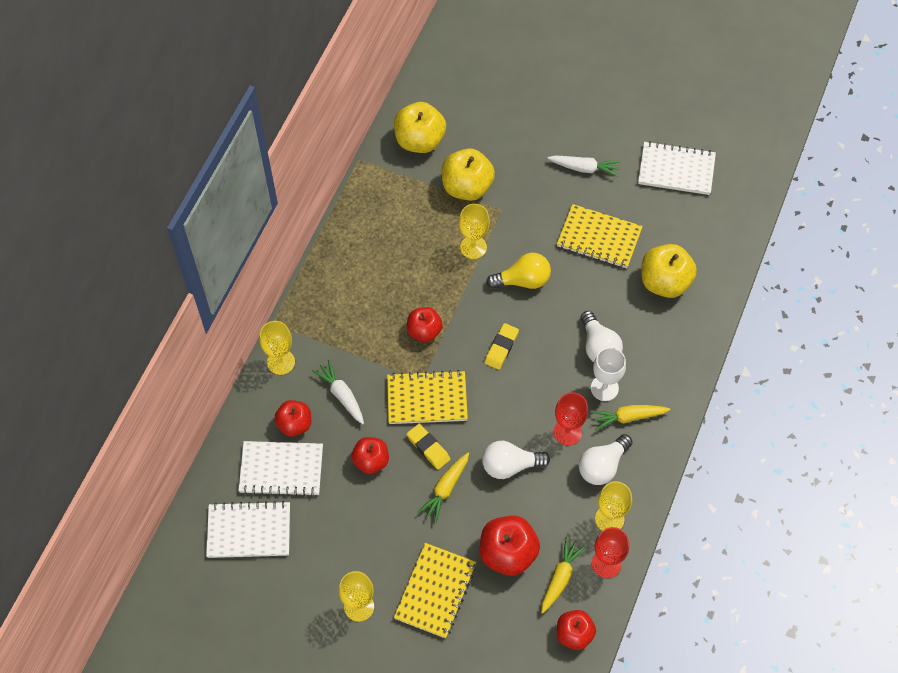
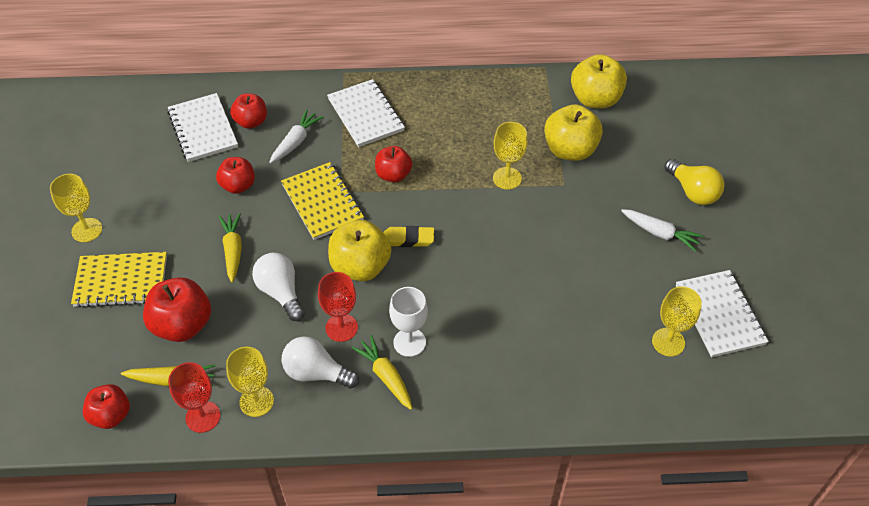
camera: 65 degrees right, 10 degrees down
(249, 531) = (135, 130): white notebook -> white notebook (366, 115)
(281, 362) = (308, 91): yellow goblet -> yellow goblet (668, 342)
(428, 448) = (271, 222): yellow eraser -> none
(445, 489) = (233, 250): yellow carrot -> yellow carrot turned 75 degrees clockwise
(523, 280) = (494, 229): yellow light bulb -> yellow light bulb (692, 191)
(584, 168) = (660, 233): white carrot -> white carrot turned 45 degrees counterclockwise
(598, 347) = (455, 320): white light bulb -> none
(599, 238) = (585, 275): yellow notebook -> none
(664, 282) = (571, 353): yellow apple -> yellow apple (360, 267)

